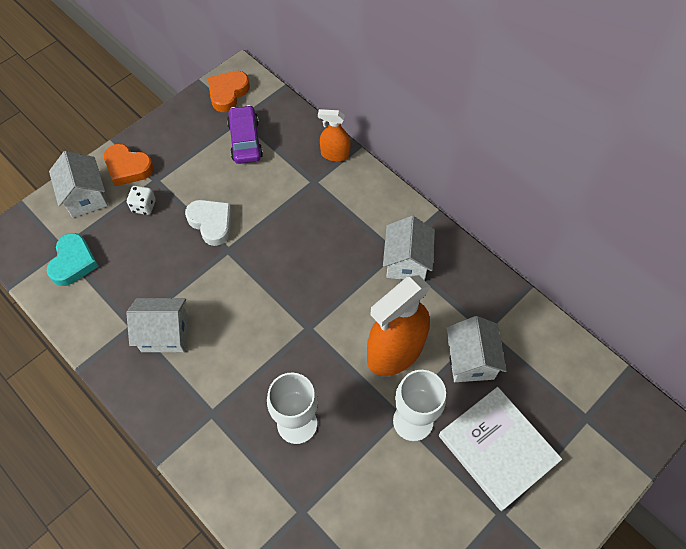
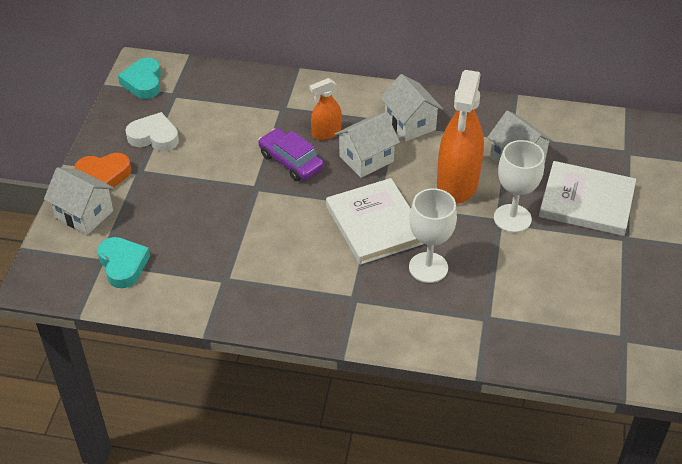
camera: 35 degrees left, 15 degrees down
(144, 206) = (148, 195): white dice -> none
(165, 333) = (259, 269): white house -> white house (366, 159)
(211, 223) = (223, 177): white heart -> white heart (154, 137)
(228, 93) = (143, 82): orange heart -> turquoise heart
(245, 140) = (194, 108): purple car -> purple car (291, 161)
(291, 349) = (375, 224): none -> white book
(335, 154) = (282, 82): orange spray bottle -> orange spray bottle (326, 133)

